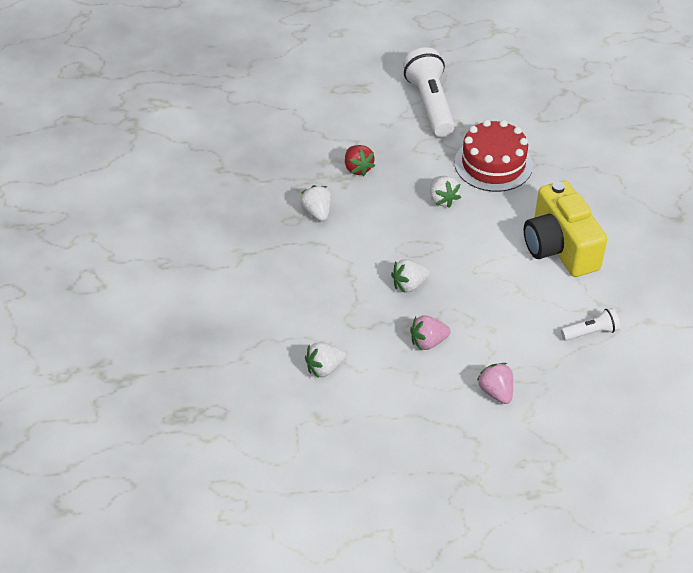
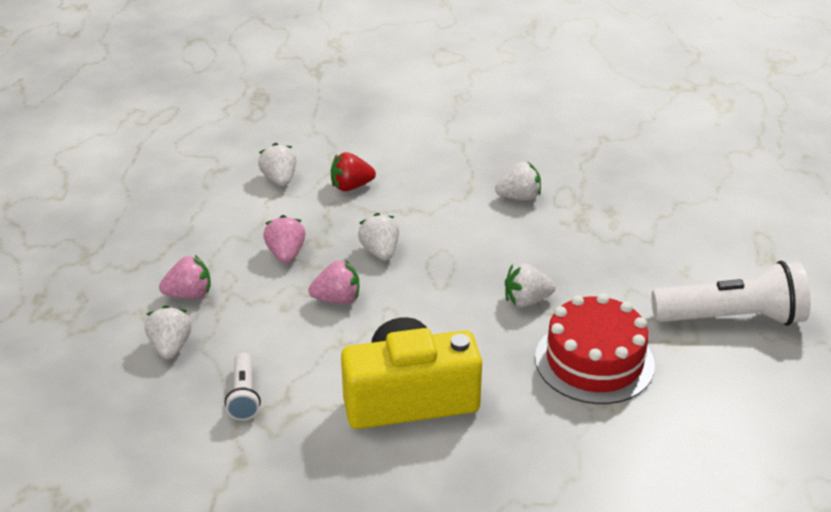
camera: 100 degrees right, 10 degrees down
(358, 168) = (596, 236): red strawberry -> red strawberry (351, 186)
(473, 301) = (337, 299): none -> pink strawberry
(558, 387) = (170, 347): none -> white strawberry

